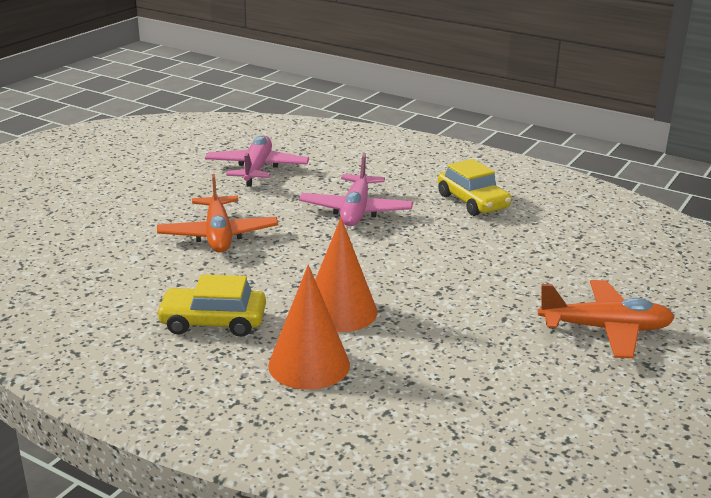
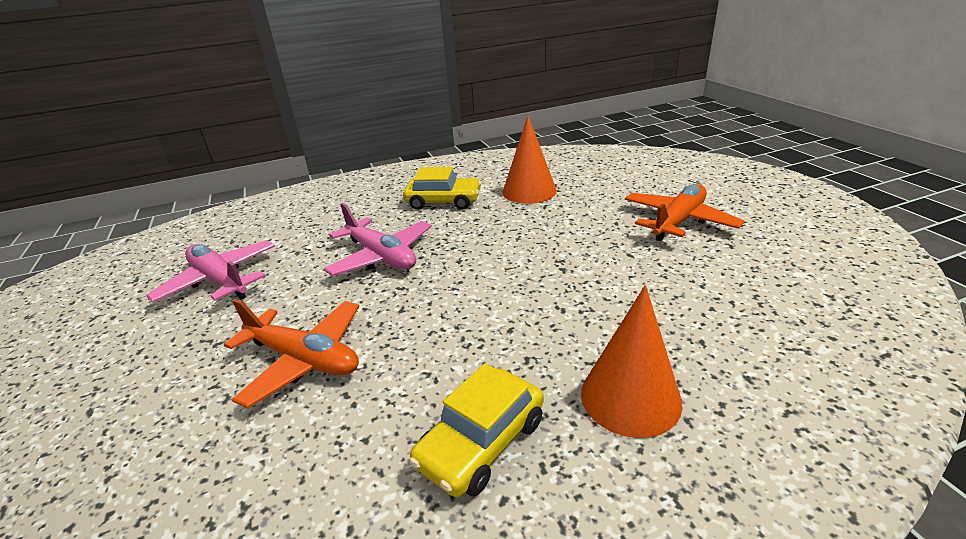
camera: 50 degrees left, 5 degrees up
(340, 311) = (545, 335): orange cone -> orange cone (529, 191)

